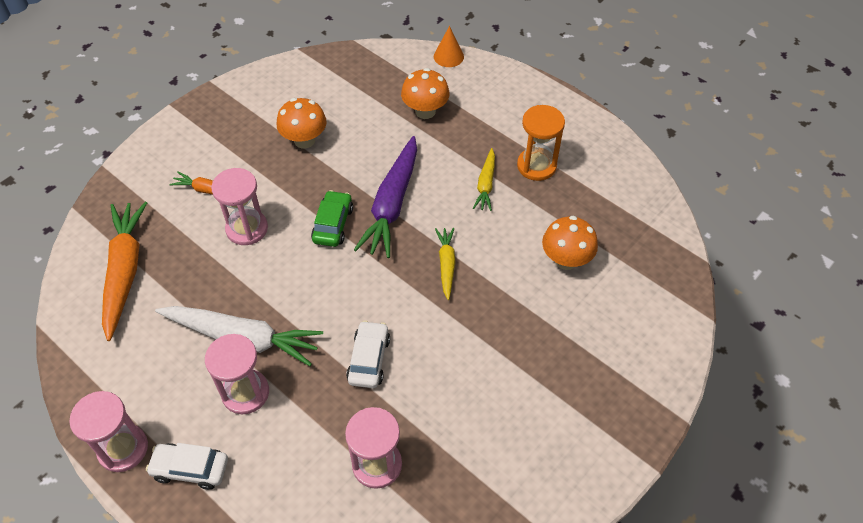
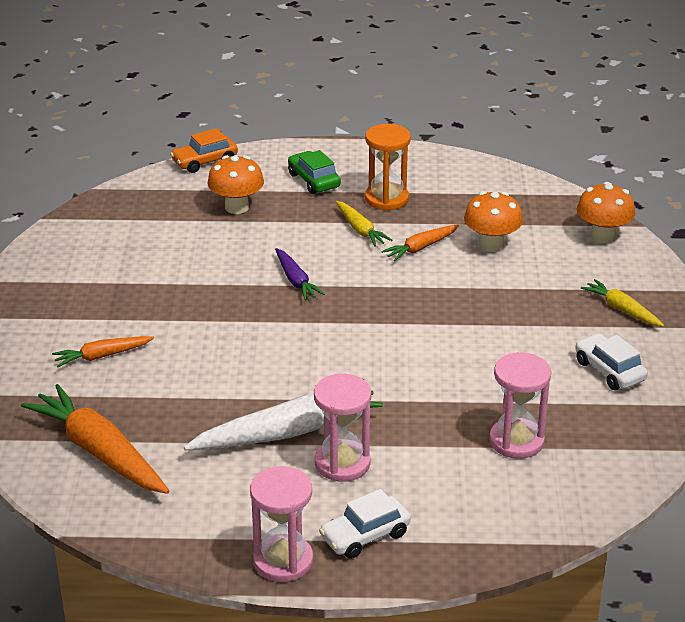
camera: 40 degrees left, 20 degrees down
(247, 229) = (181, 362): pink hourglass -> none
(304, 140) = (147, 277): orange mushroom -> orange mushroom (602, 236)
(333, 224) = (260, 319): green car -> green car (314, 180)
(369, 359) = (419, 385): white car -> white car (609, 370)
(392, 204) = (296, 281): purple carrot -> purple carrot, size x0.53
(446, 265) = (399, 295): yellow carrot -> yellow carrot (622, 309)
(448, 56) = (205, 161): orange cone -> orange car
(510, 229) = (420, 248): none -> orange carrot

